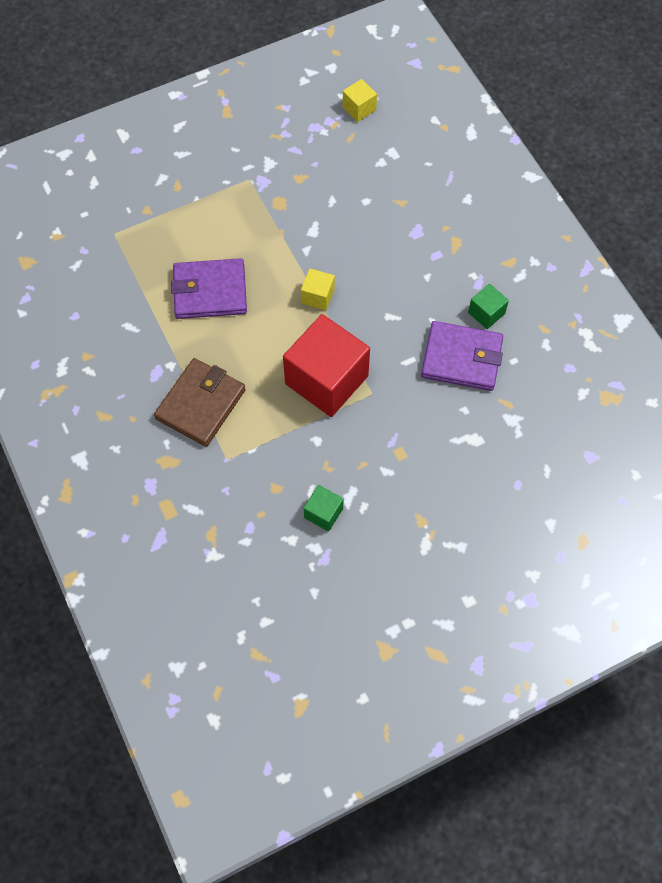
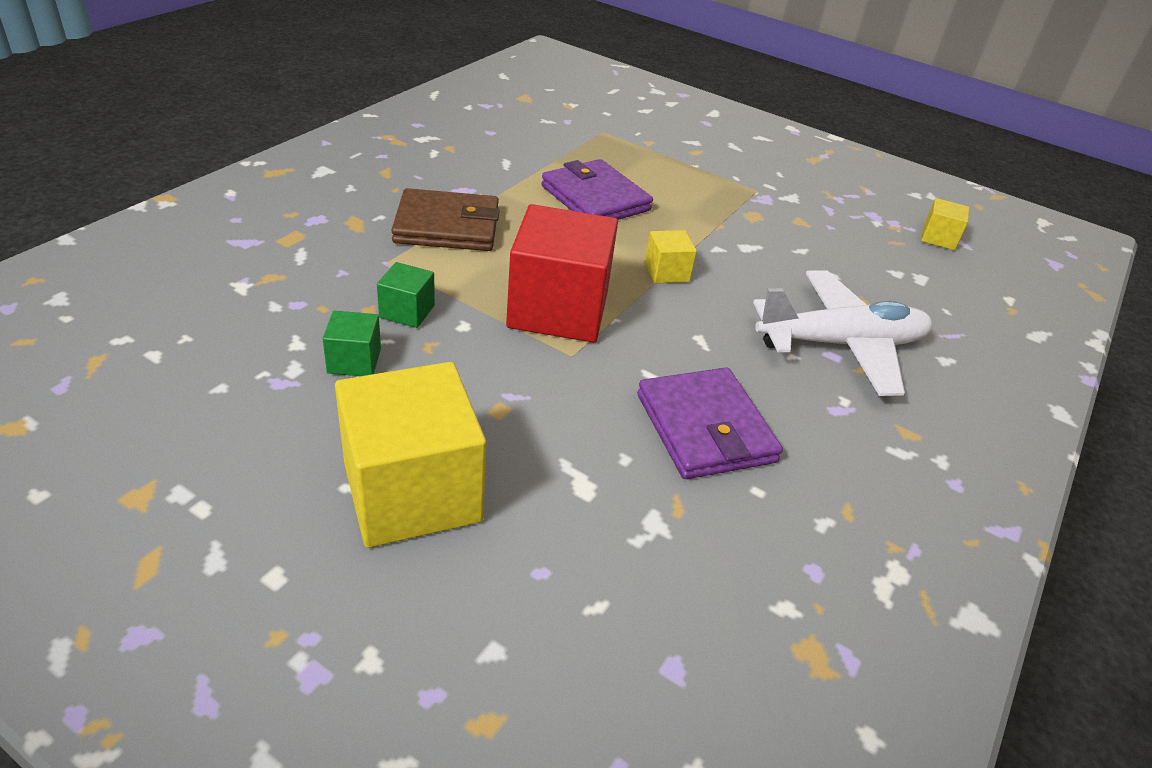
camera: 55 degrees right, 25 degrees down
(430, 244) = (841, 344): none -> white plane
(442, 521) = (412, 492): none -> yellow cube
(486, 313) = (802, 432): green cube -> green cube (407, 311)

